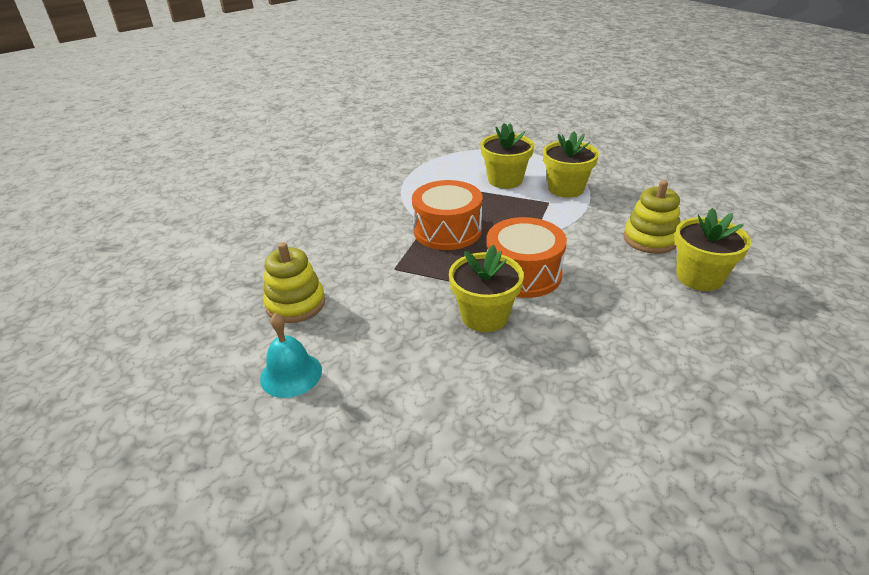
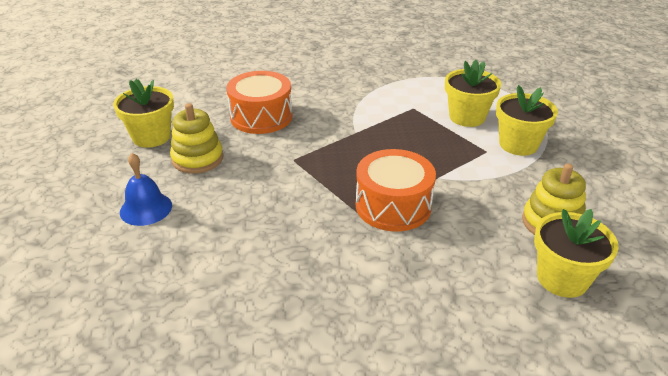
camera: 30 degrees right, 0 degrees up
(291, 374) = (146, 208): turquoise bell -> blue bell
(447, 230) = (367, 144): orange drum -> orange drum (261, 117)
(484, 316) = (323, 227): yellow flower pot -> yellow flower pot (151, 137)

